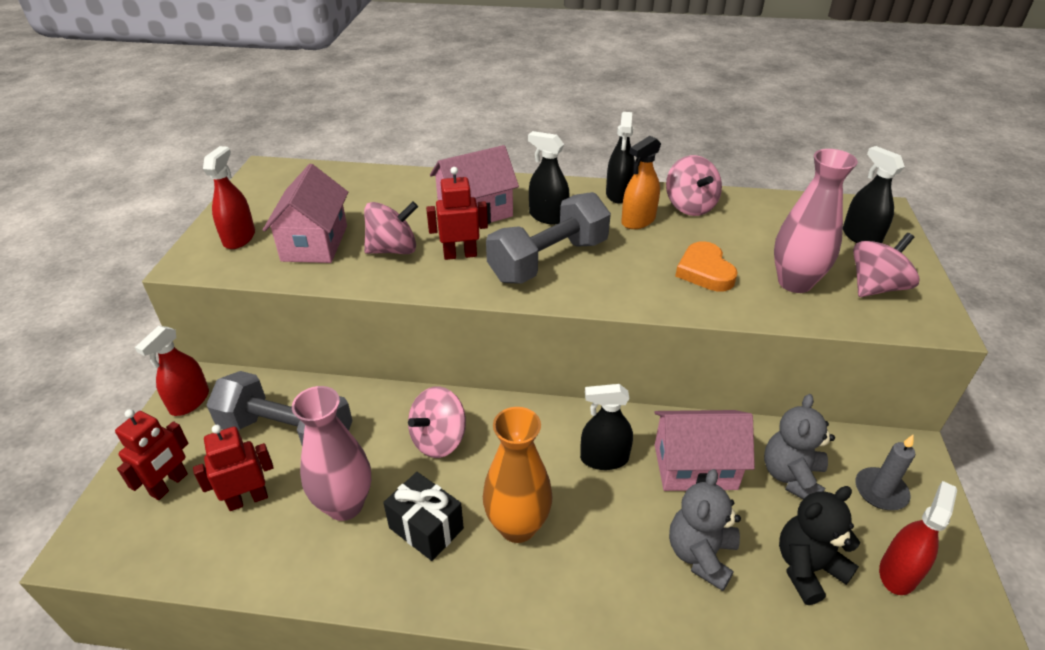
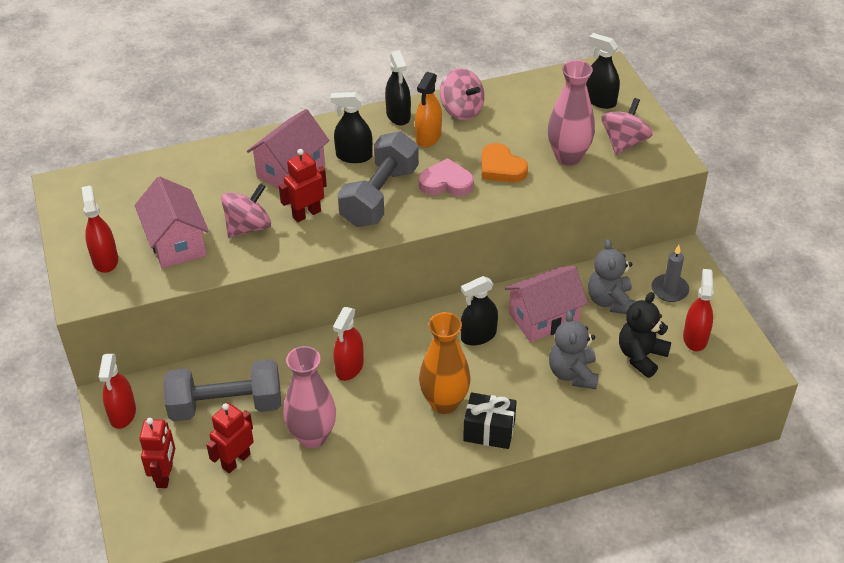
camera: 25 degrees left, 5 degrees up
(426, 528) = (382, 428): black gift -> black gift (489, 431)
(439, 440) = (349, 367): pink spinning top -> red spray bottle
(631, 268) = (446, 183): none -> pink heart

